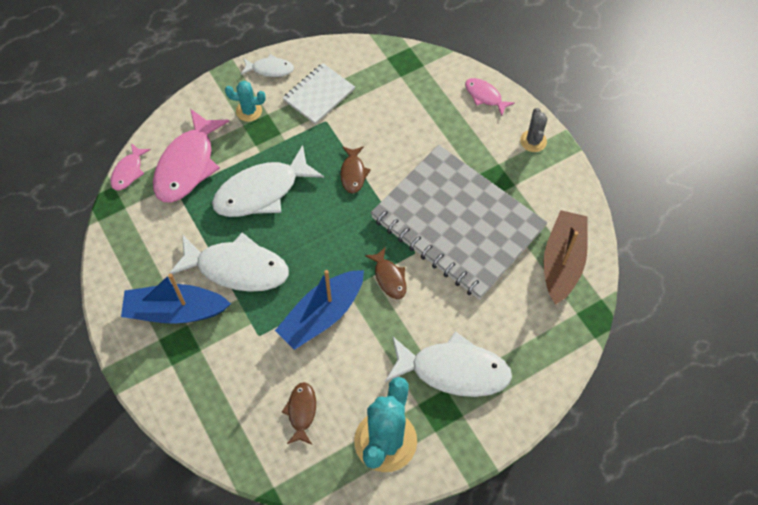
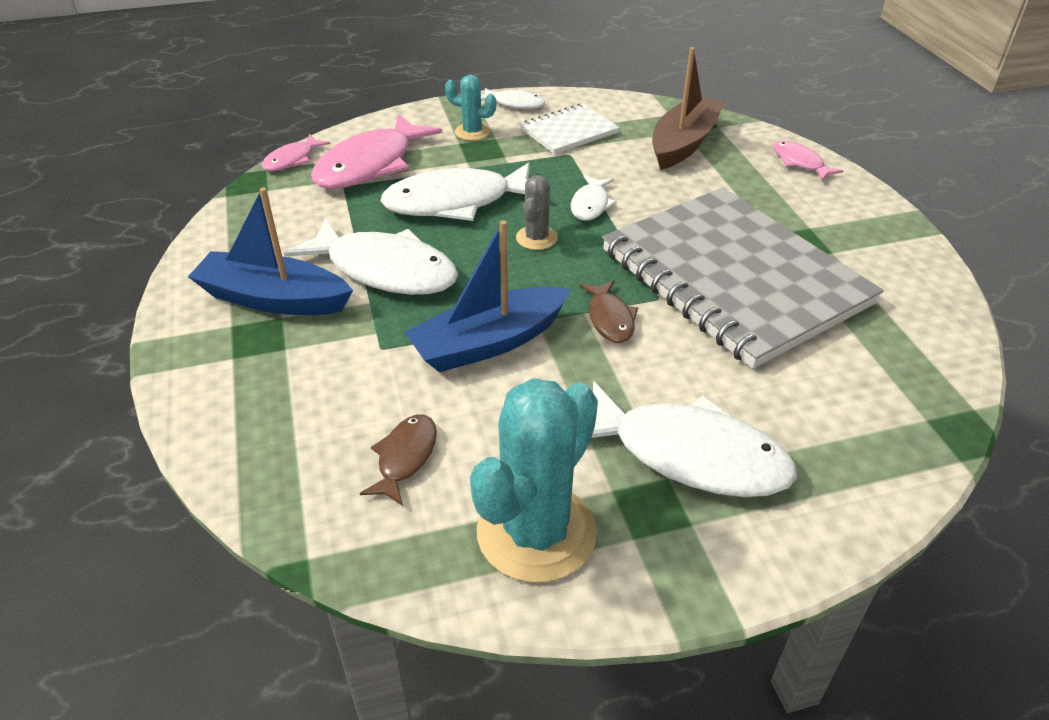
camera: 15 degrees right, 20 degrees down
(353, 173) = (591, 205): brown fish -> white fish
(533, 141) = (867, 213): grey cactus -> grey cactus (536, 238)
(562, 262) = (904, 349): brown boat -> brown boat (683, 143)

